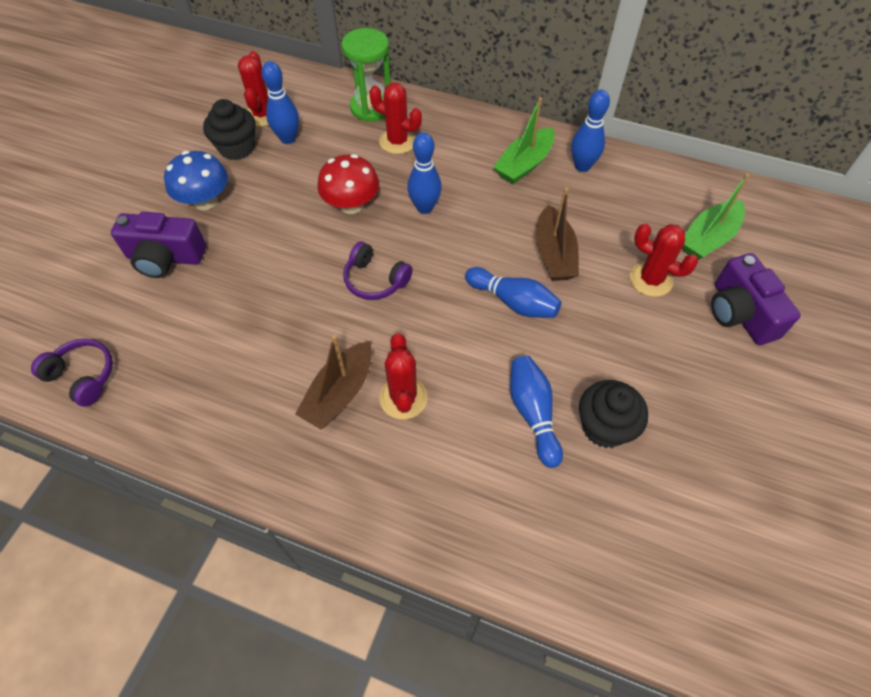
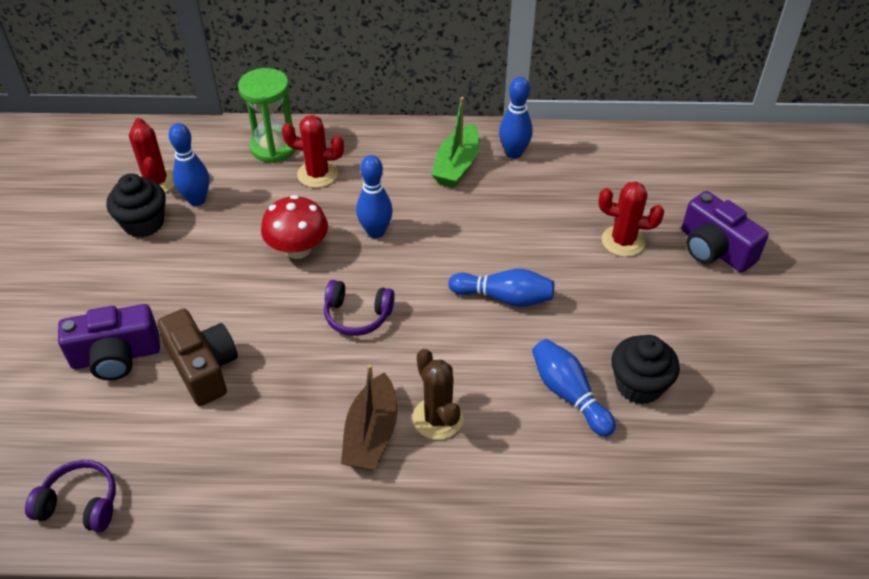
camera: 20 degrees left, 10 degrees down
(205, 201) = (134, 287): blue mushroom -> none
(228, 288) = (203, 367): none -> brown camera
(403, 398) = (438, 418): red cactus -> brown cactus
(554, 254) = (523, 242): brown boat -> none
(708, 238) = (658, 190): green boat -> none

